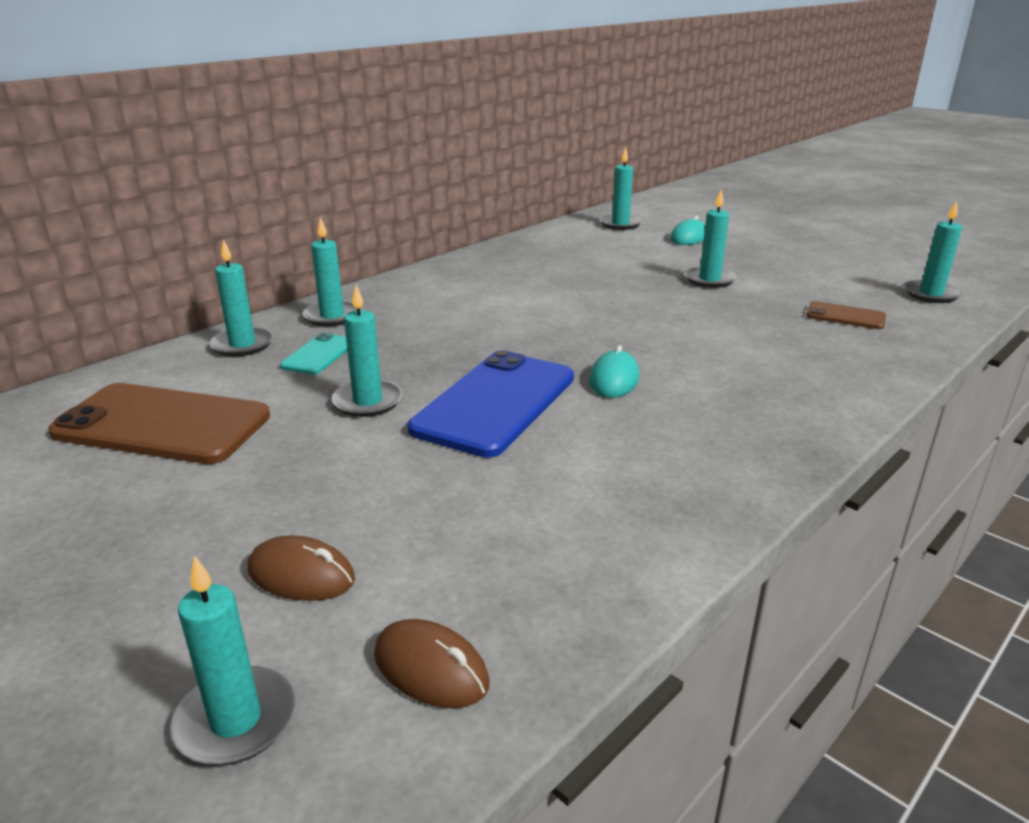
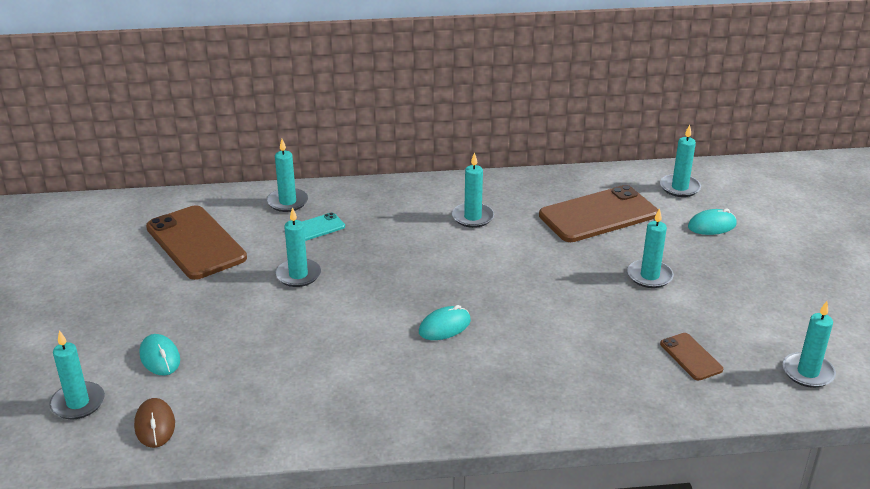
camera: 40 degrees right, 5 degrees up
(301, 575) = (160, 357): brown mouse -> turquoise mouse
(332, 316) = (358, 199): turquoise candle -> turquoise candle (472, 217)
(495, 403) = (357, 309): blue phone -> none
(591, 257) = (598, 215): none -> brown phone

